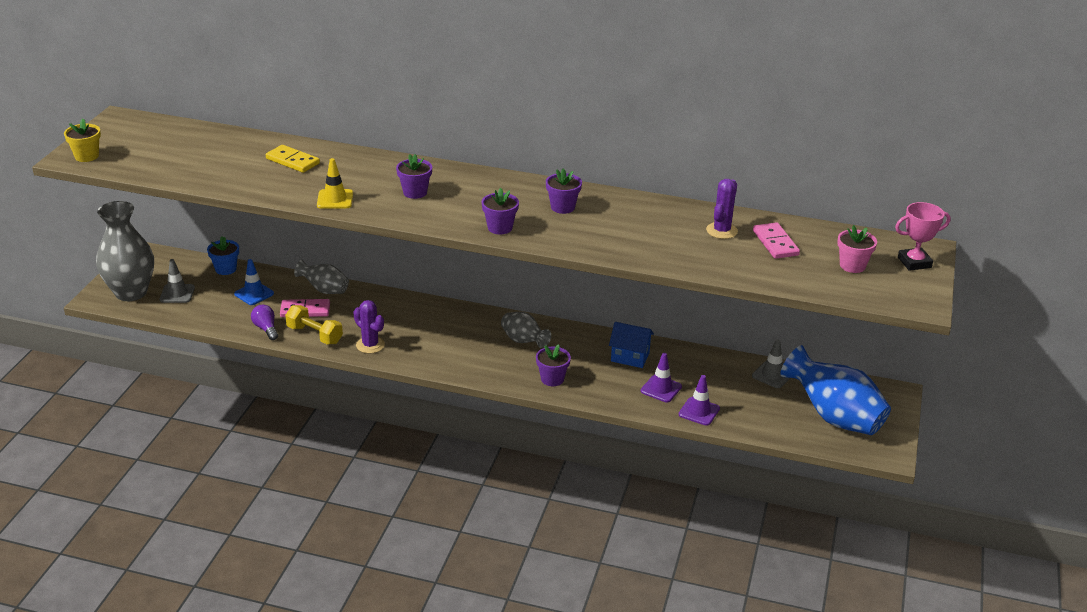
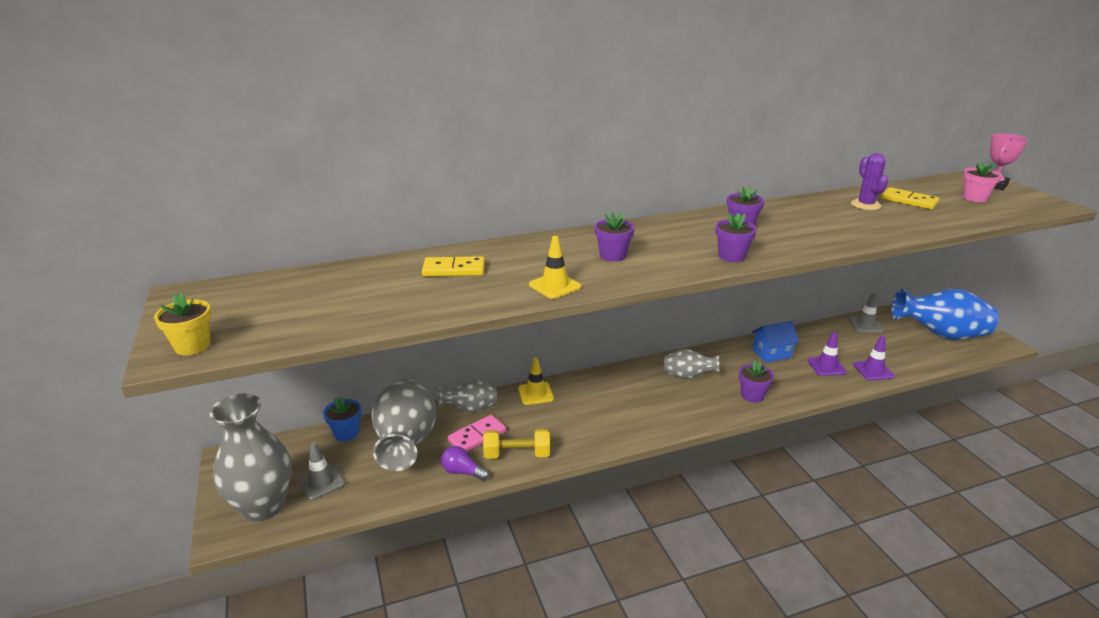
camera: 35 degrees left, 5 degrees down
(254, 294) = (406, 444): blue traffic cone -> grey vase
(370, 345) = (578, 439): purple cactus -> none
(385, 300) = (535, 393): none -> yellow traffic cone
(775, 243) = (909, 201): pink domino -> yellow domino

